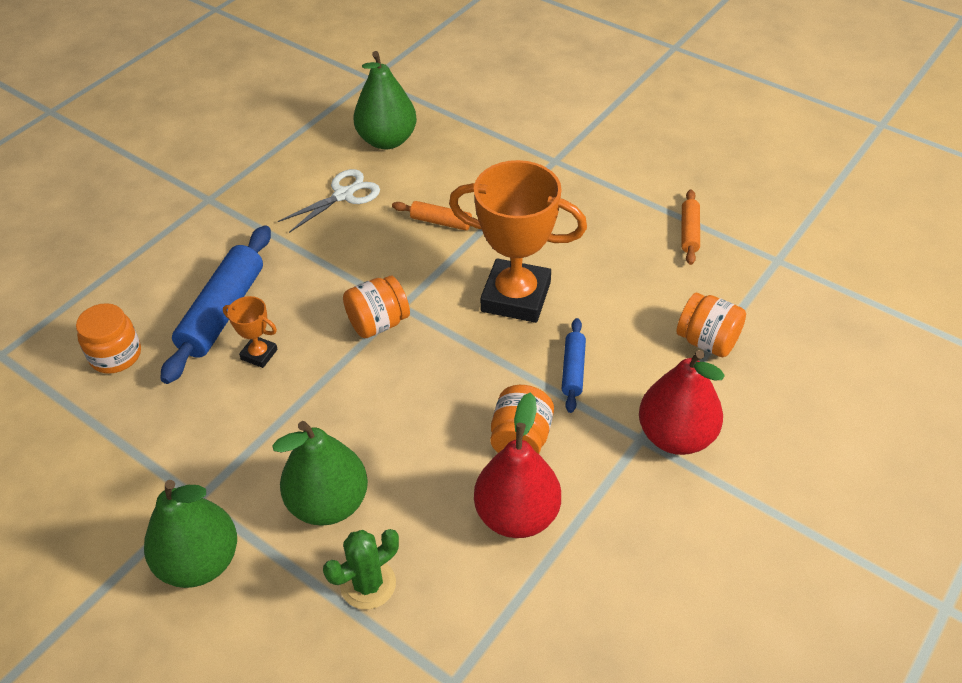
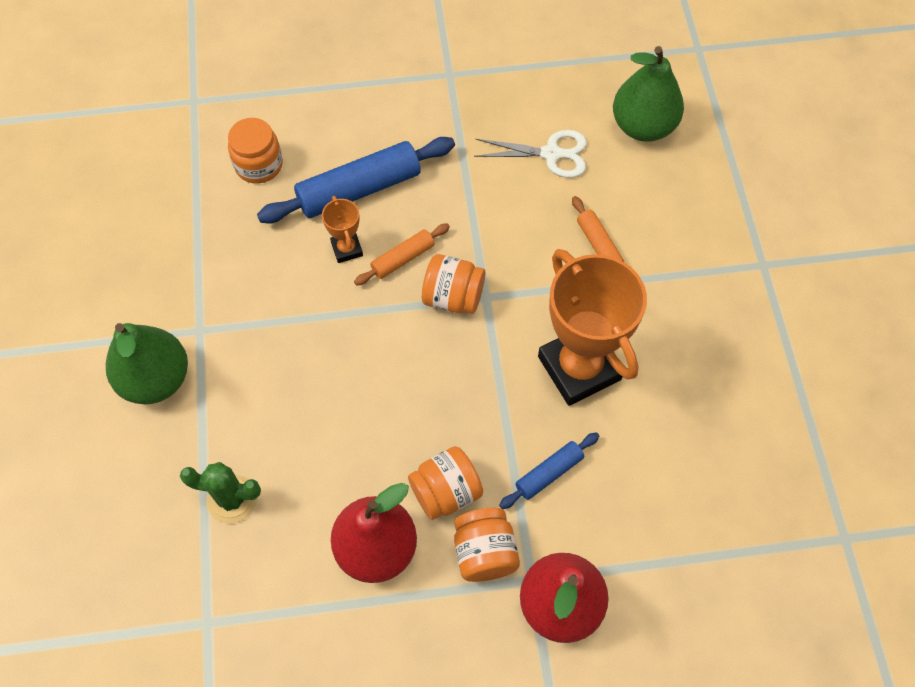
camera: 45 degrees right, 15 degrees up
(328, 503) = (270, 414): green pear -> none
(689, 232) = (797, 439): orange rolling pin -> orange rolling pin (402, 258)
(707, 341) = (685, 552): orange jar -> orange jar (484, 552)

